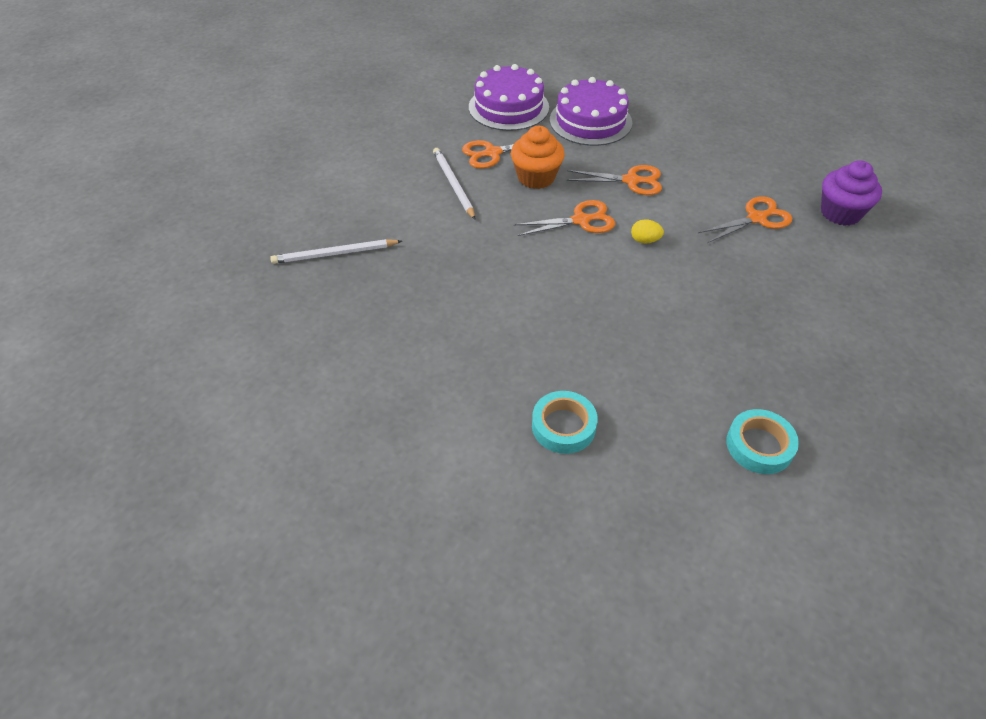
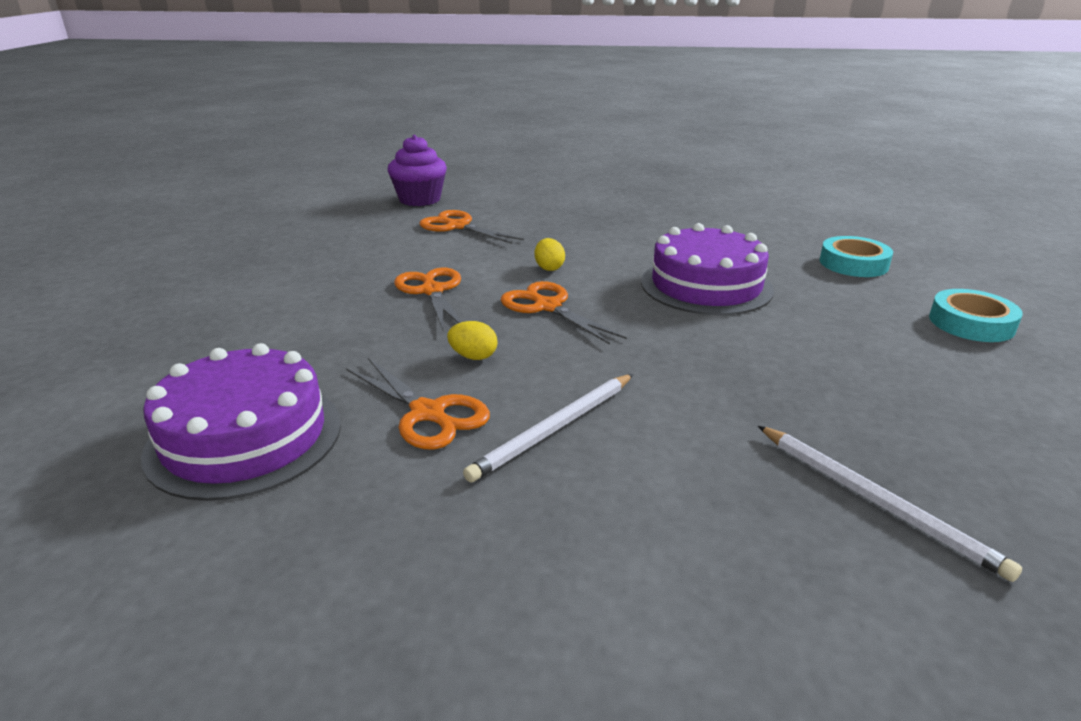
camera: 115 degrees left, 20 degrees down
(536, 177) = (473, 356): orange cupcake -> yellow egg
(590, 121) = (278, 343): purple cake -> purple cake (706, 285)
(759, 445) = (747, 204): turquoise tape -> turquoise tape (971, 323)

